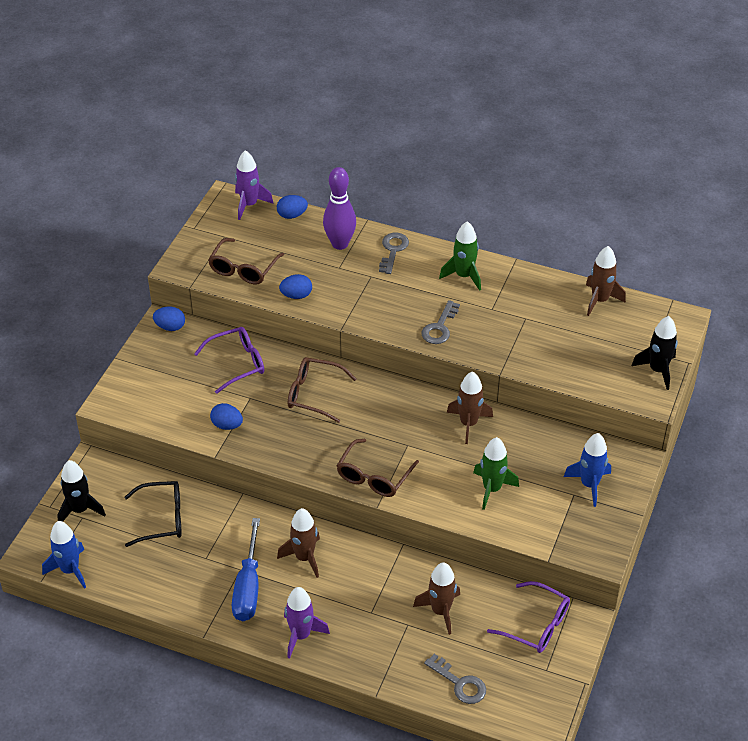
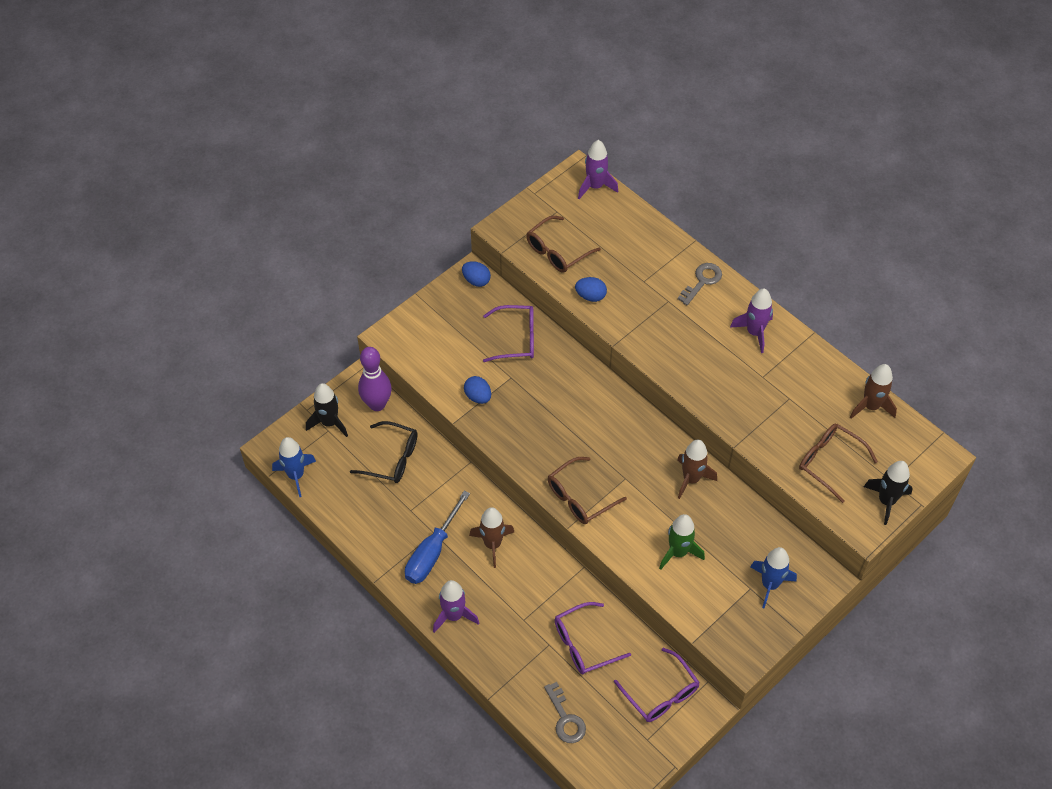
camera: 25 degrees right, 10 degrees up
(292, 215) = (628, 211): blue egg -> none
(313, 394) = (568, 395): brown glasses -> brown glasses (829, 462)
(340, 244) = (657, 257): purple bowling pin -> purple bowling pin (377, 404)
(439, 327) = (704, 377): grey key -> none
(440, 611) = (583, 644): brown rocket -> purple glasses
(464, 276) = (754, 332): green rocket -> purple rocket

